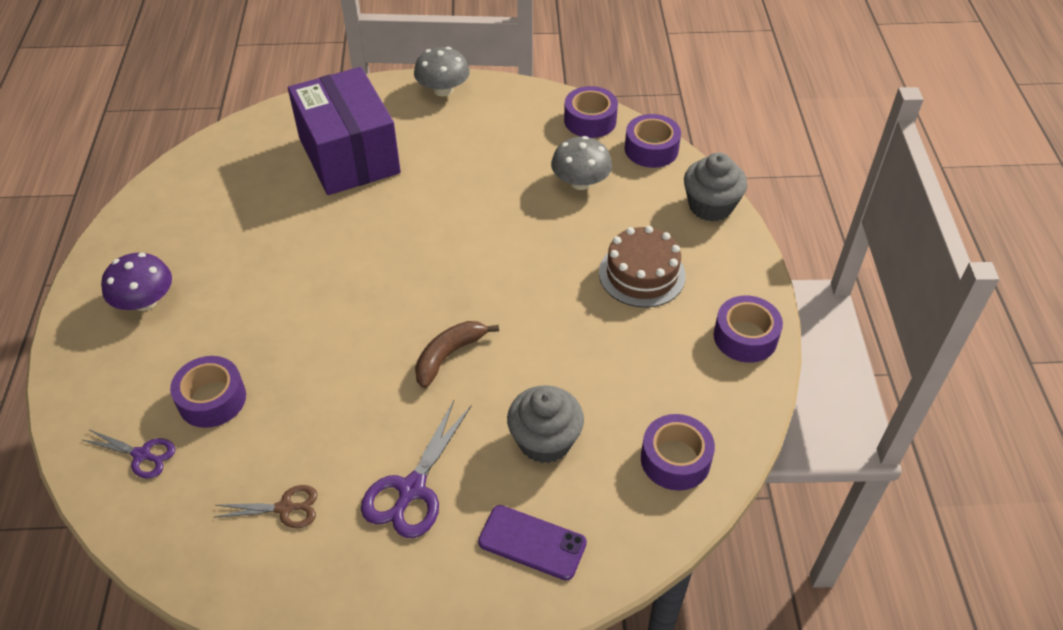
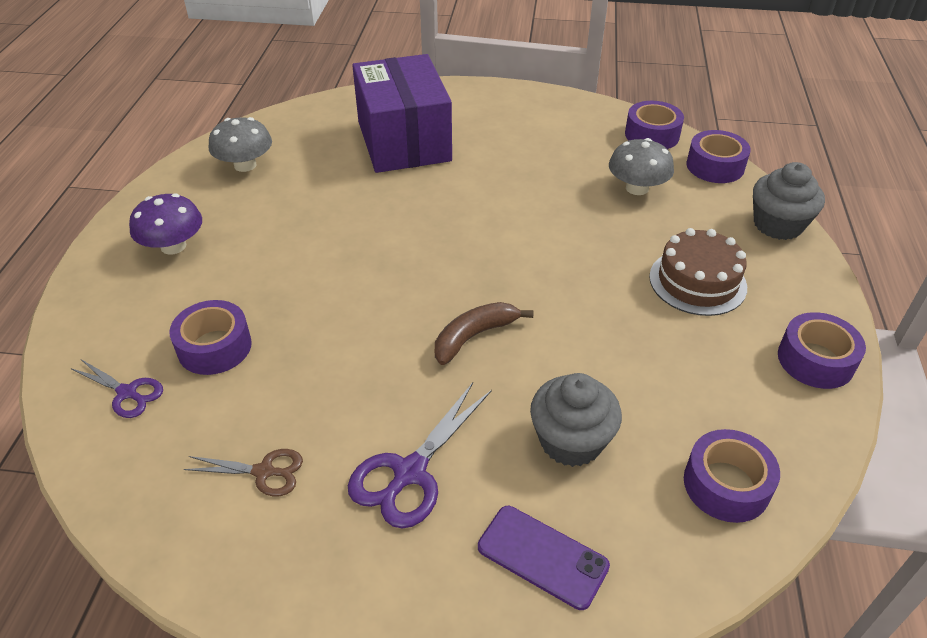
camera: 10 degrees right, 5 degrees down
(443, 90) = (506, 96): grey mushroom -> grey mushroom (245, 165)

